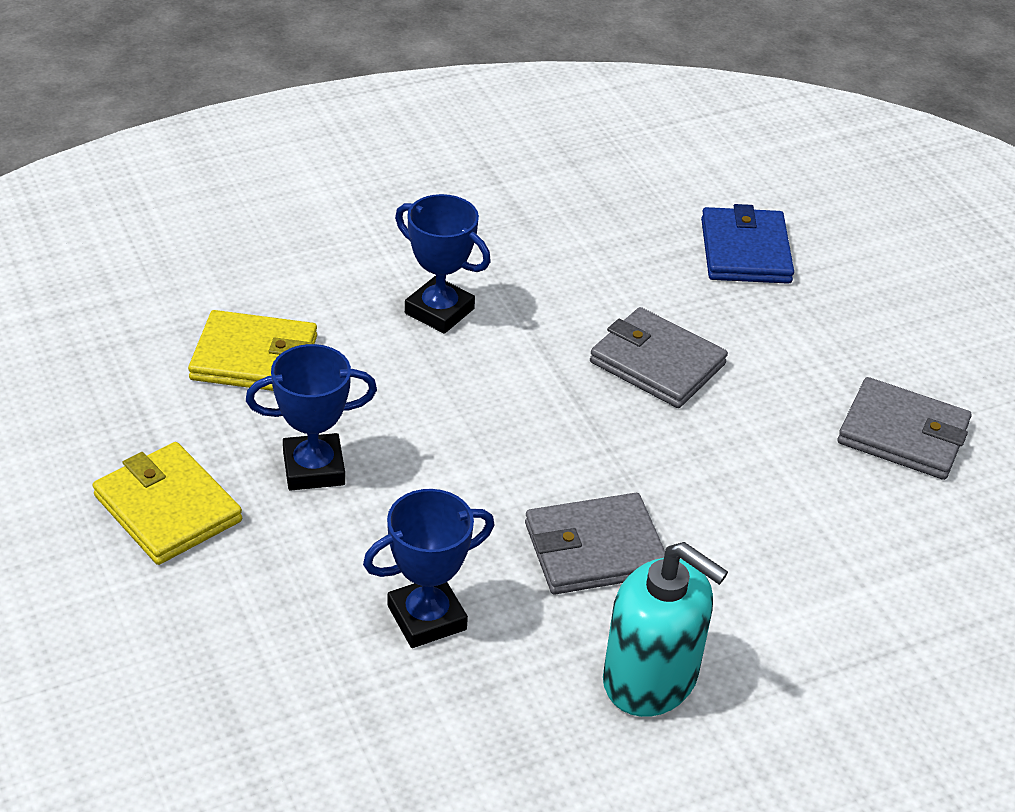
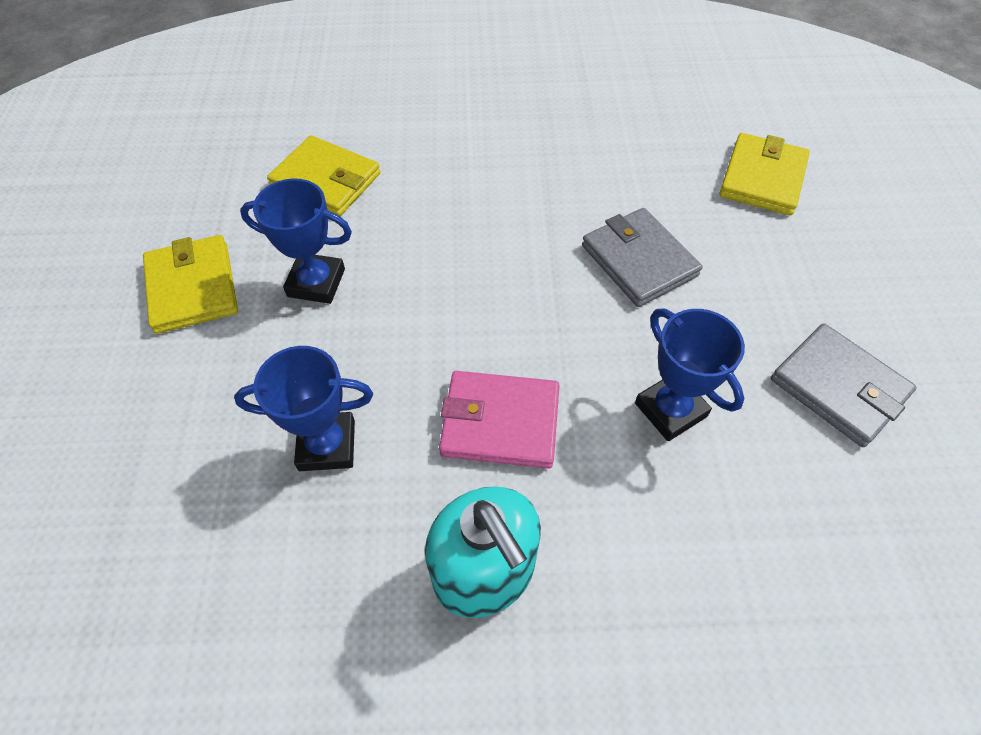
camera: 25 degrees right, 15 degrees up
(439, 311) = (484, 174): blue trophy -> blue trophy (670, 410)
(595, 549) = (500, 422): grey wallet -> pink wallet
(745, 251) = (762, 178): blue wallet -> yellow wallet

